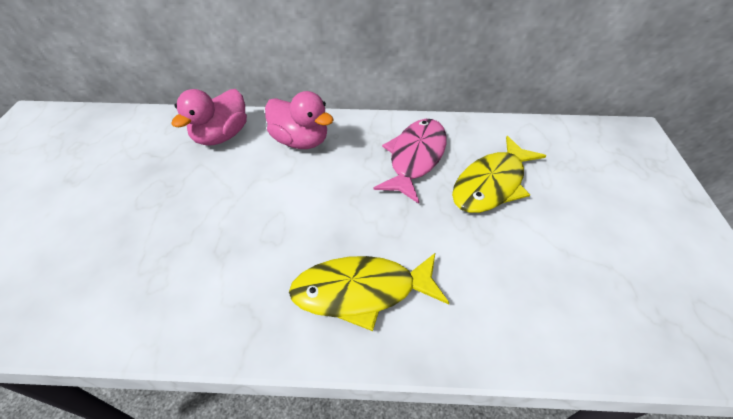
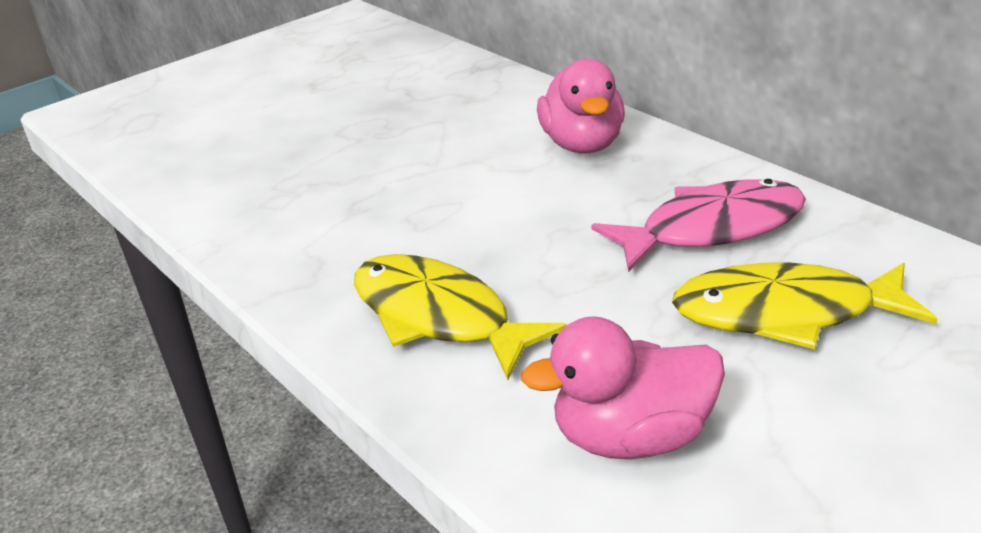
camera: 50 degrees right, 15 degrees down
(221, 136) = (499, 102): pink duck -> pink duck (631, 437)

